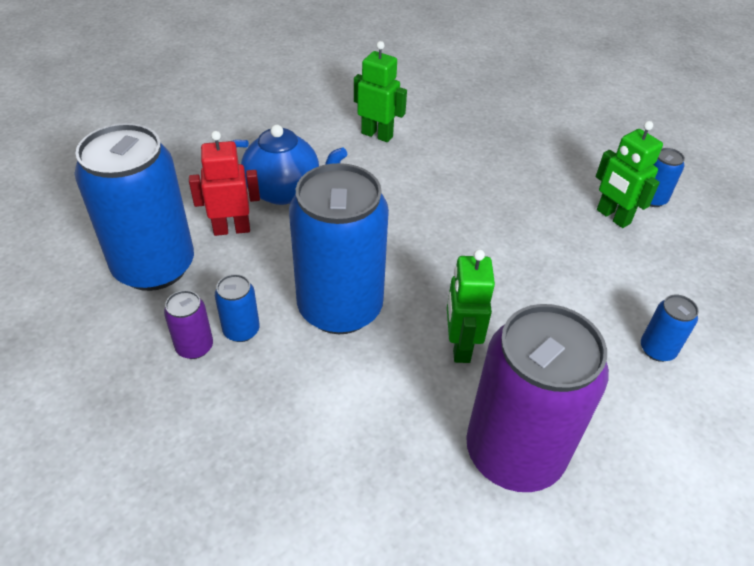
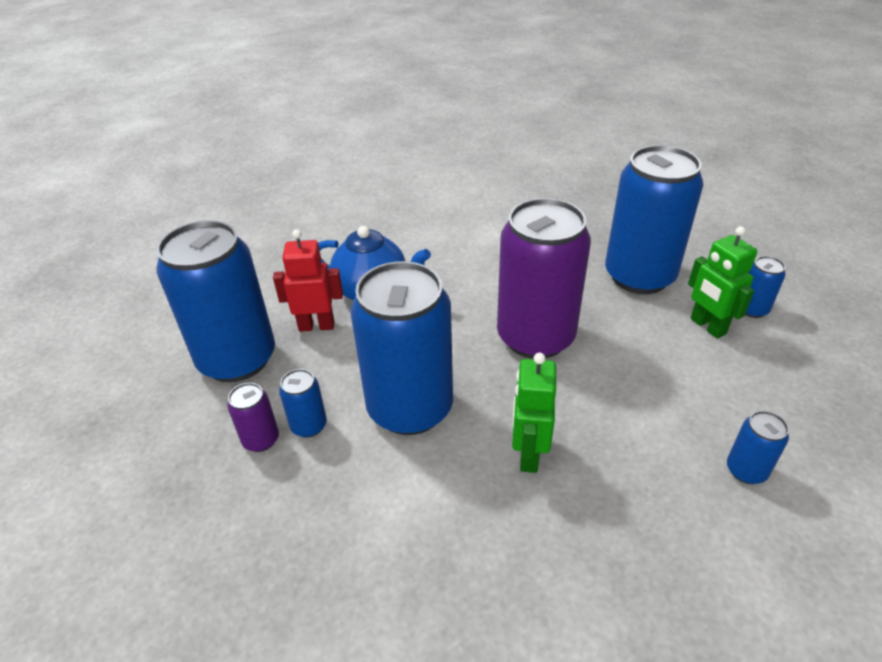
camera: 10 degrees right, 5 degrees down
(377, 135) = (471, 239): green robot -> none
(514, 452) = (574, 574): purple can -> purple can (535, 337)
(545, 169) = (639, 276): none -> blue can

